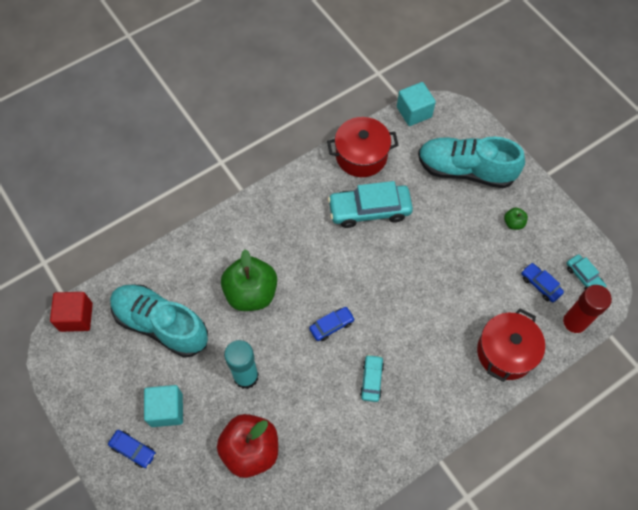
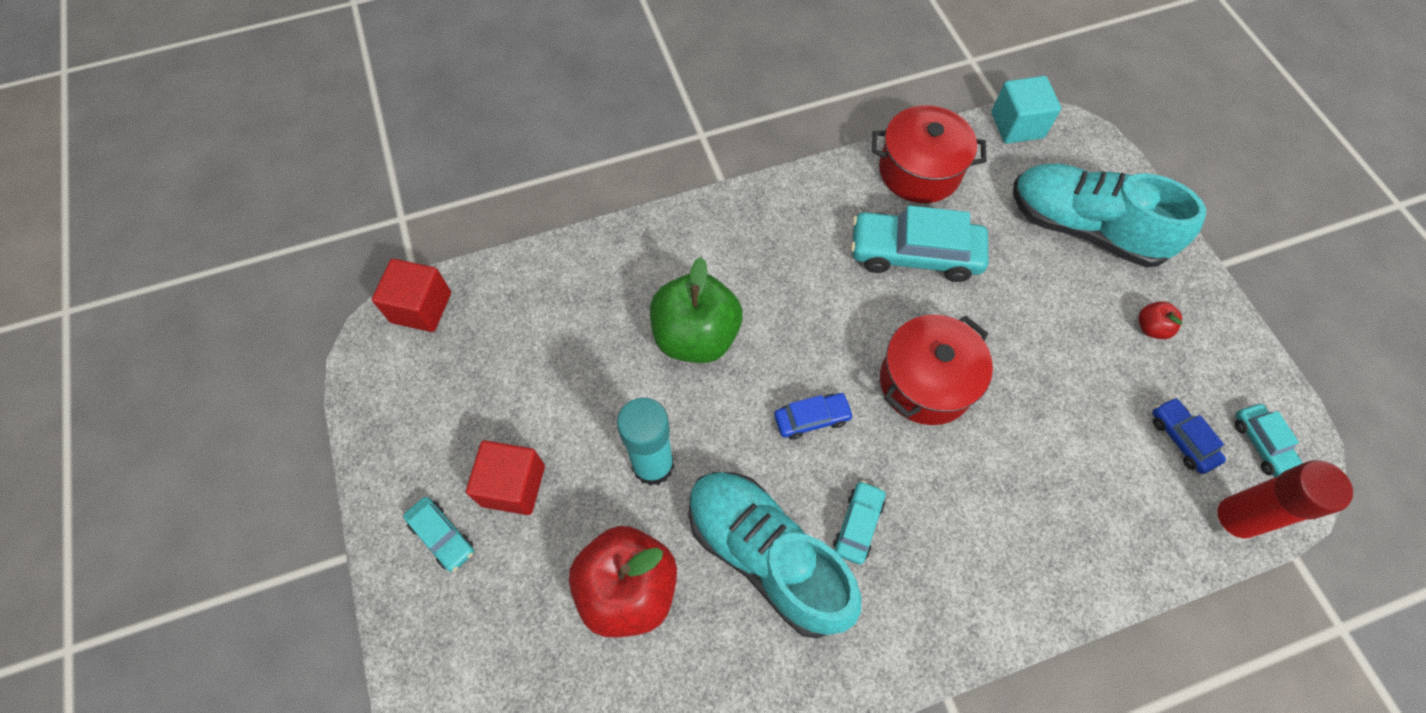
camera: 15 degrees right, 0 degrees up
(133, 450) = (442, 536): blue car -> turquoise car
(161, 325) = (544, 350): turquoise shoe -> turquoise shoe (766, 556)
(166, 410) = (513, 485): turquoise cube -> red cube
(505, 352) = (1100, 538): red pot -> red pot (926, 382)
(513, 223) = (1151, 328): green apple -> red apple

